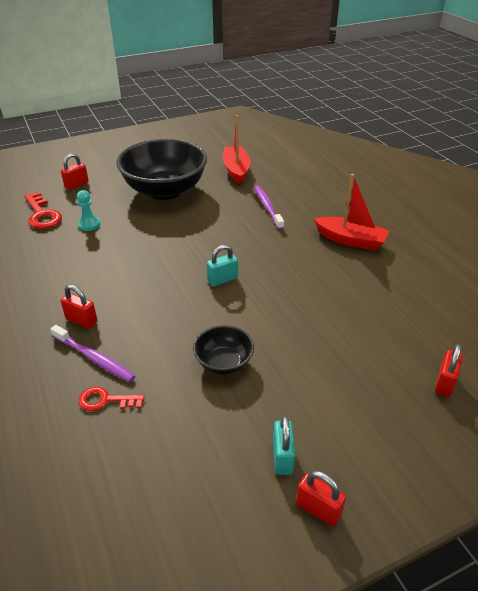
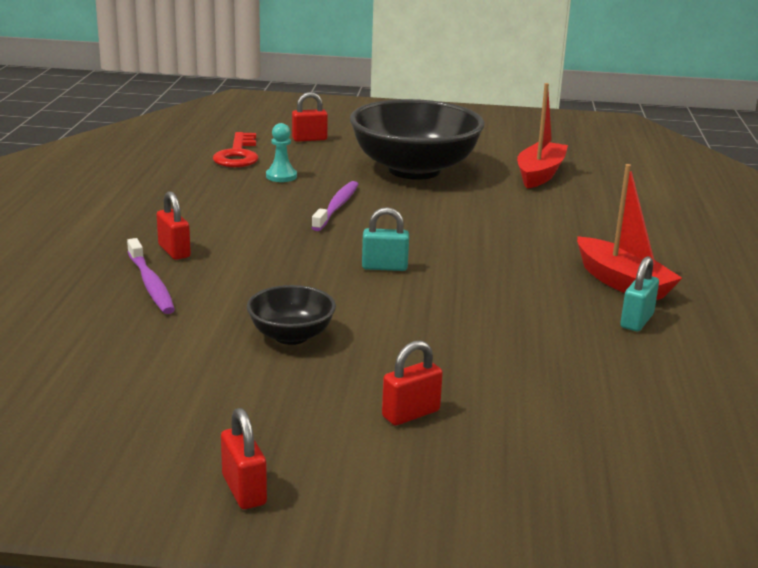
camera: 30 degrees right, 15 degrees down
(105, 400) = (122, 319): red key -> none
(267, 207) = (537, 220): purple toothbrush -> purple toothbrush (336, 207)
(282, 457) = (258, 434): turquoise padlock -> turquoise padlock (636, 321)
(444, 383) = (571, 456): red padlock -> red padlock (410, 414)

